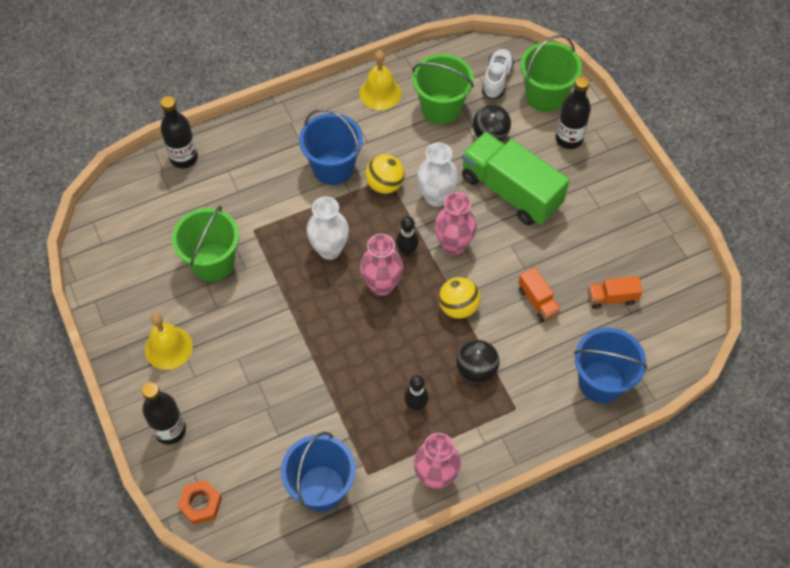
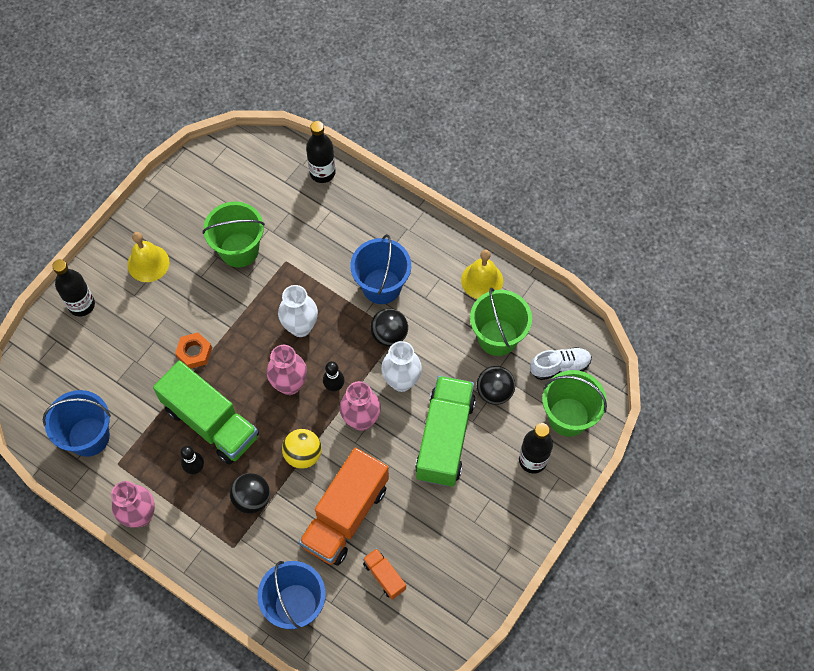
camera: 60 degrees right, 5 degrees up
(201, 504) = (34, 360): orange nut -> orange nut (194, 352)
(377, 369) = (211, 422): none -> green truck
(385, 184) = (389, 335): yellow ball -> black ball
(537, 301) = (345, 515): orange truck -> orange truck, size x2.20

